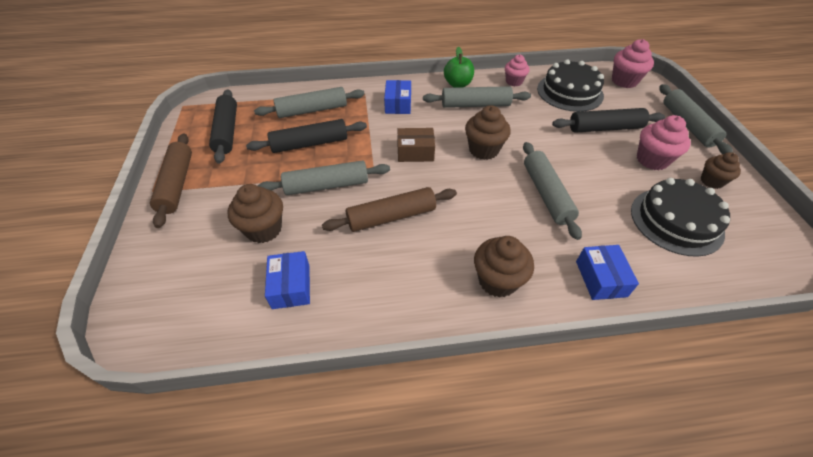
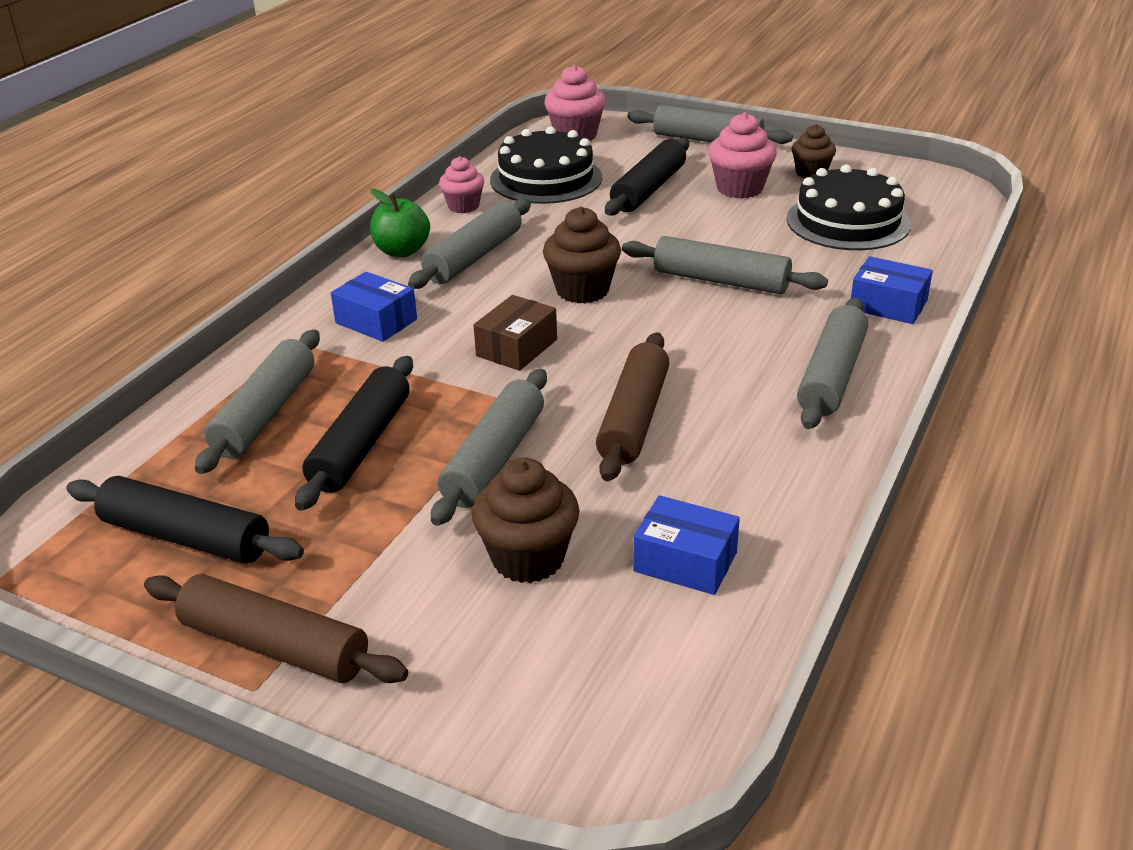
camera: 55 degrees left, 15 degrees down
(497, 281) = (831, 376): brown cupcake -> grey rolling pin

